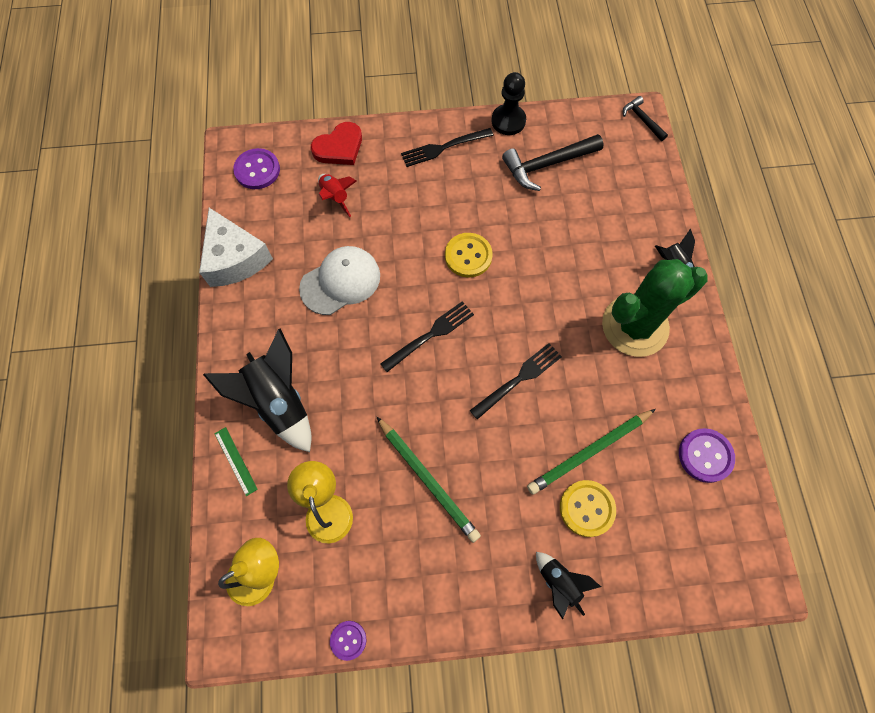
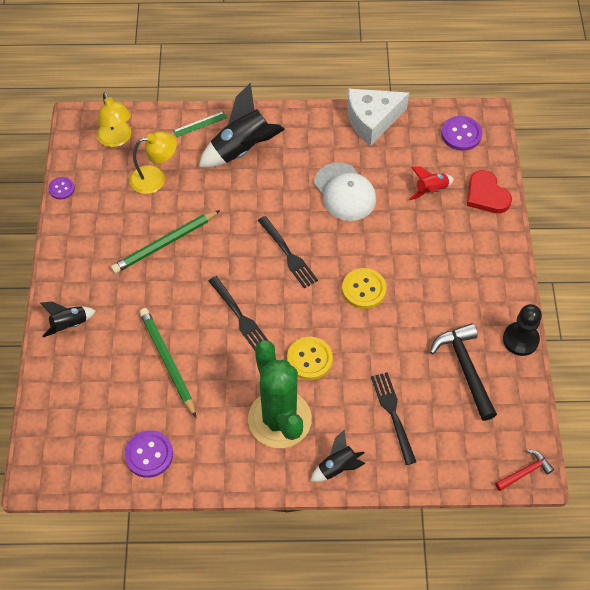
camera: 95 degrees right, 10 degrees down
(444, 147) = (486, 279): black fork -> black fork (393, 414)
(587, 508) = (121, 353): yellow button -> yellow button (309, 359)
(642, 120) = (525, 472): black hammer -> red hammer

